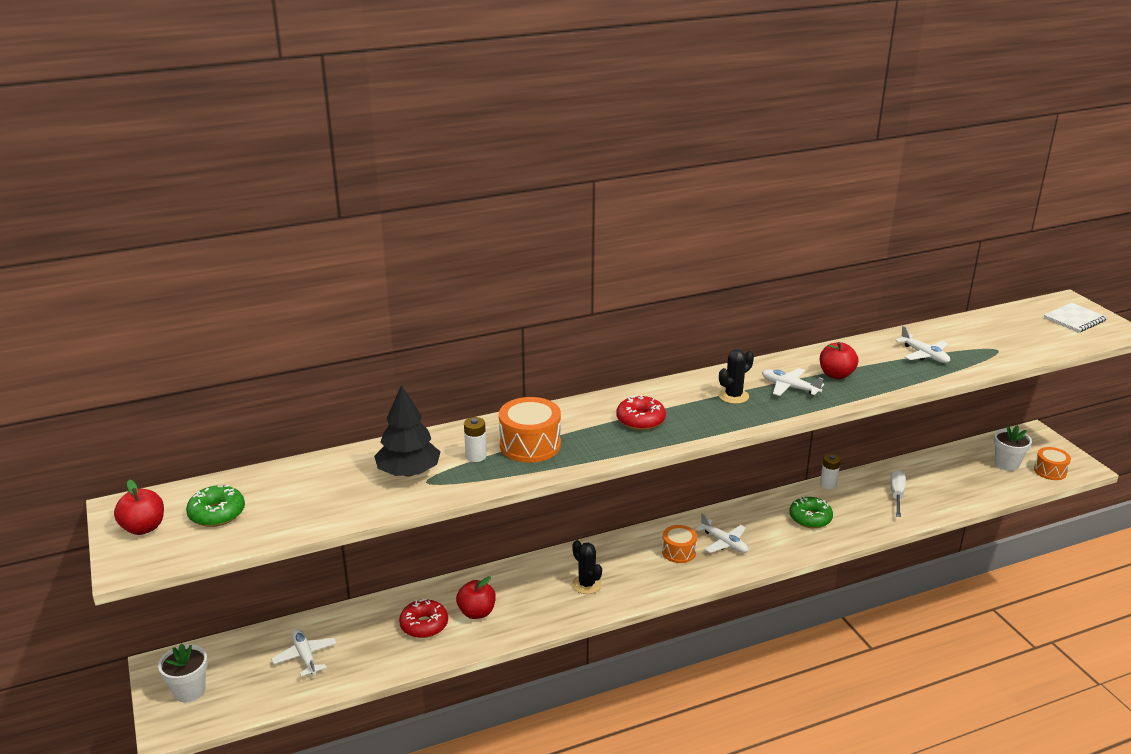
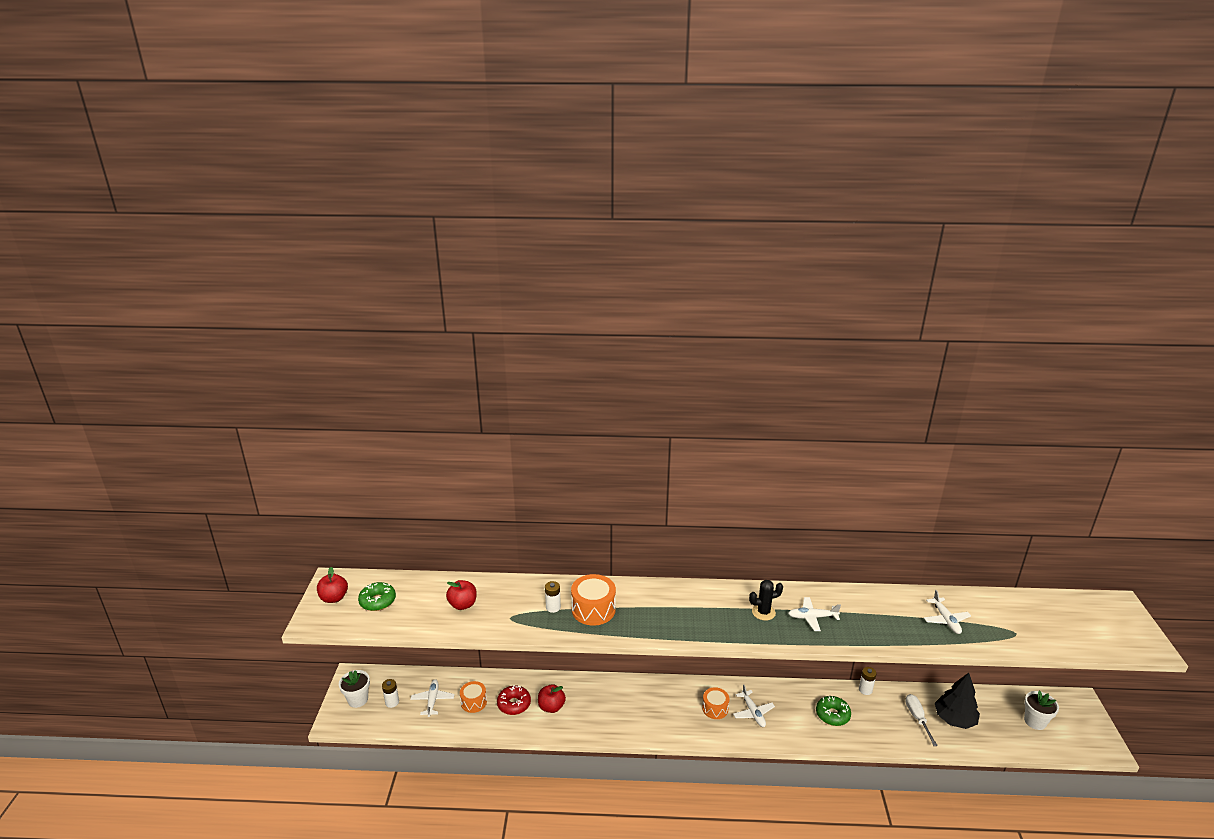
camera: 25 degrees right, 0 degrees up
(245, 677) = (392, 702): none -> white battery
(408, 472) = (504, 606): black tree -> black tree (954, 719)
(586, 584) = (635, 712): black cactus -> none
(640, 420) = (681, 612): red donut -> none
(789, 387) = (812, 617): white plane -> white plane turned 60 degrees counterclockwise
(836, 375) = (857, 617): red apple -> red apple (463, 605)
(896, 495) = (917, 718): white screwdriver -> white screwdriver turned 45 degrees counterclockwise
(1050, 471) = (1072, 741): orange drum -> orange drum (473, 702)
(1074, 319) = (1113, 623): white notebook -> none

